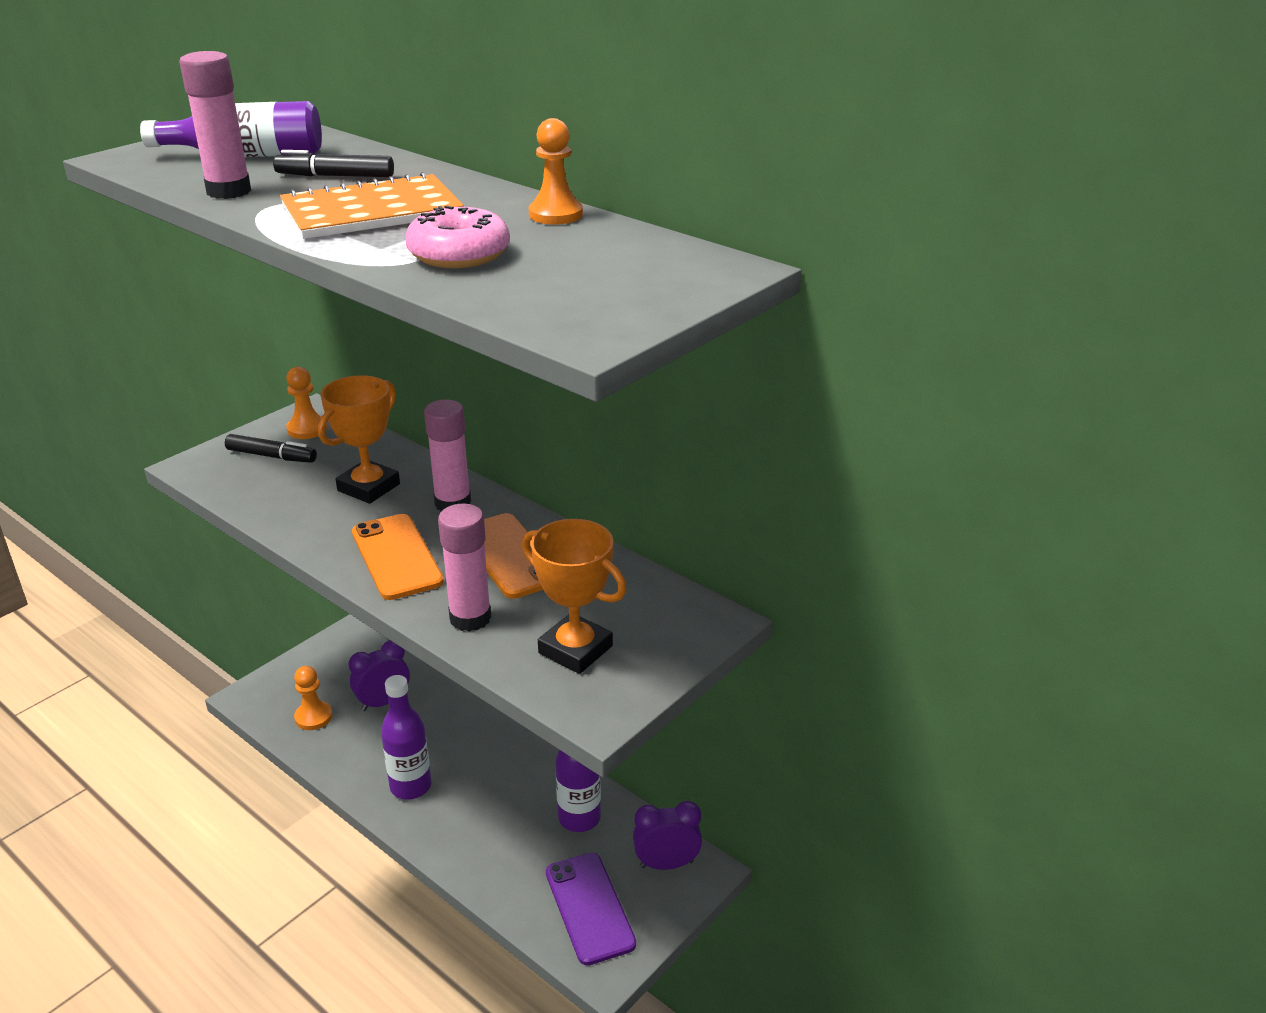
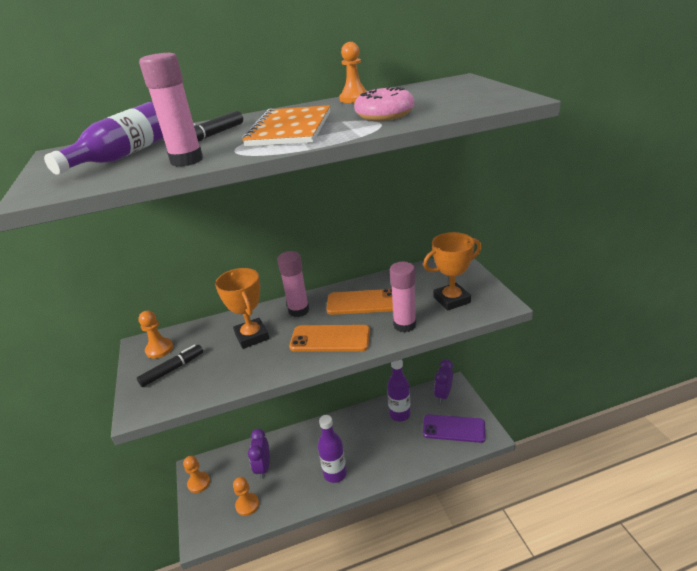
camera: 55 degrees left, 0 degrees up
(327, 652) = (199, 483): none -> orange pawn

